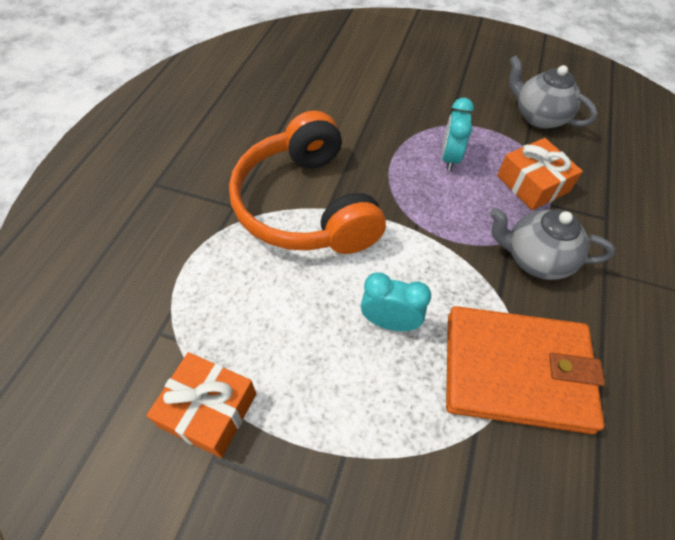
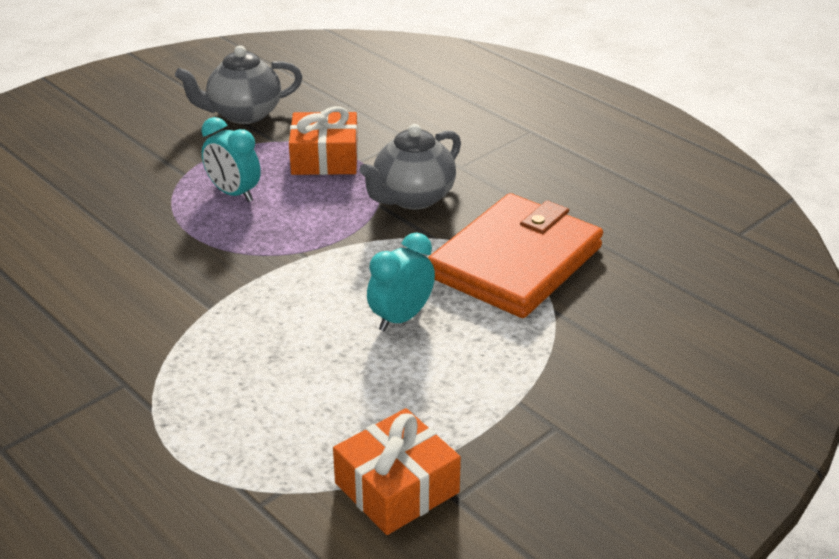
camera: 60 degrees left, 20 degrees down
(306, 205) = (188, 322): orange headphones -> none

